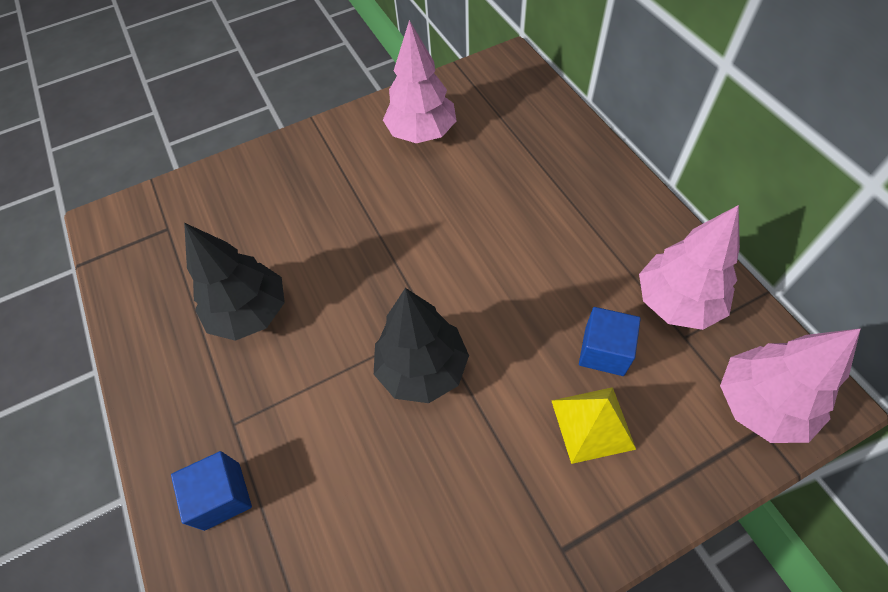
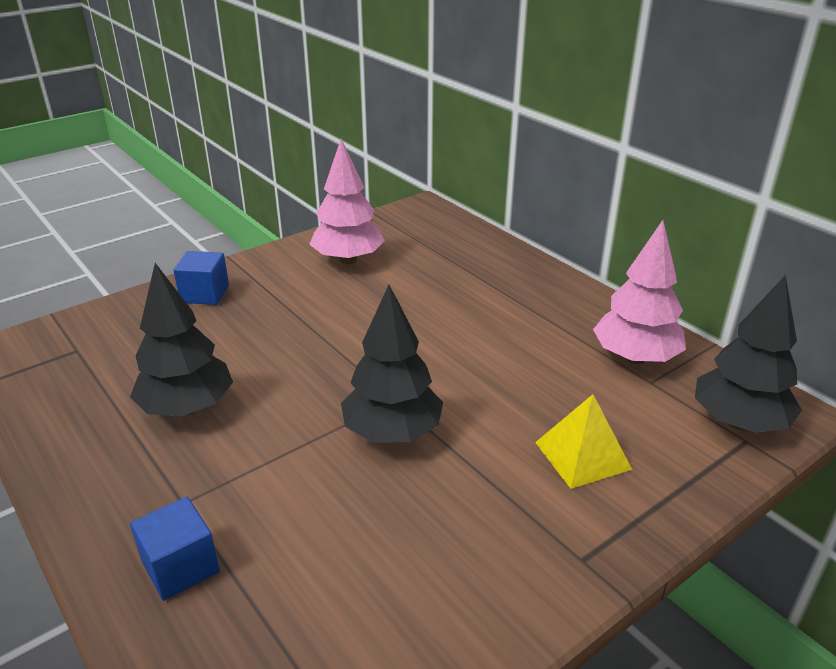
camera: 15 degrees left, 25 degrees down
(604, 351) = (576, 400): blue cube -> blue cube (205, 294)
(760, 404) = (738, 422): pink tree -> black tree

